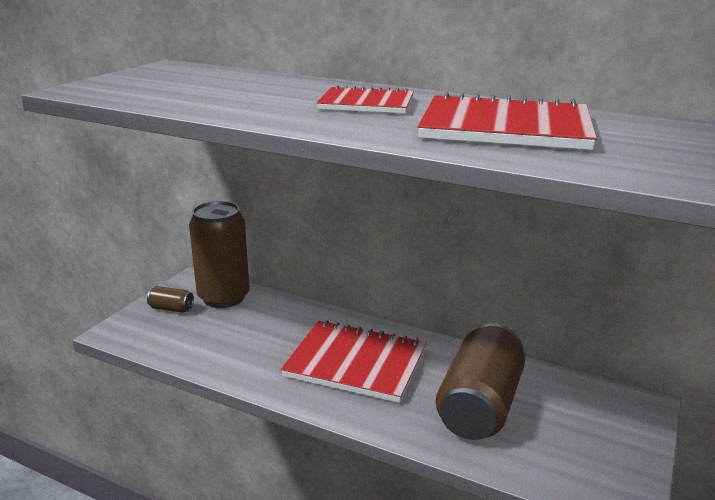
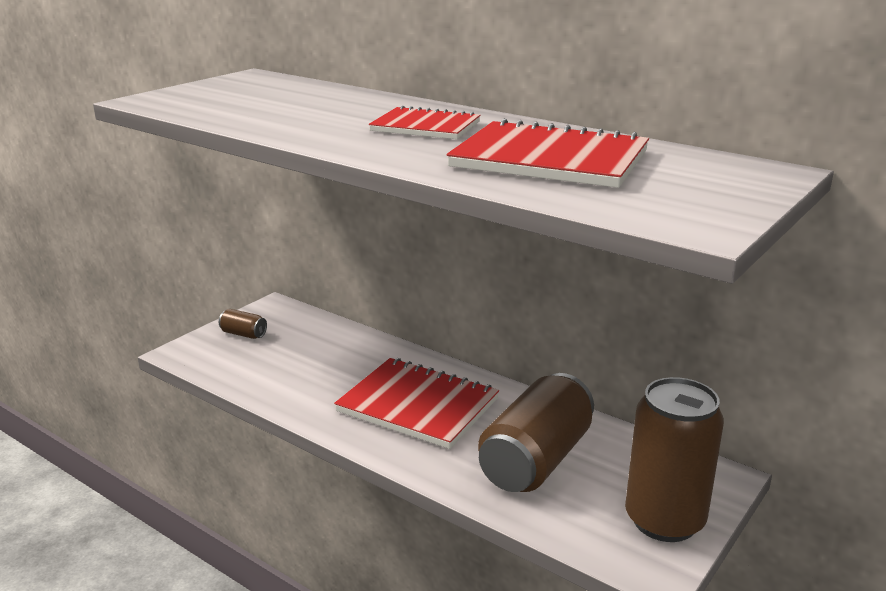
camera: 10 degrees right, 0 degrees up
(224, 297) = (301, 327): brown can -> brown can (664, 520)

